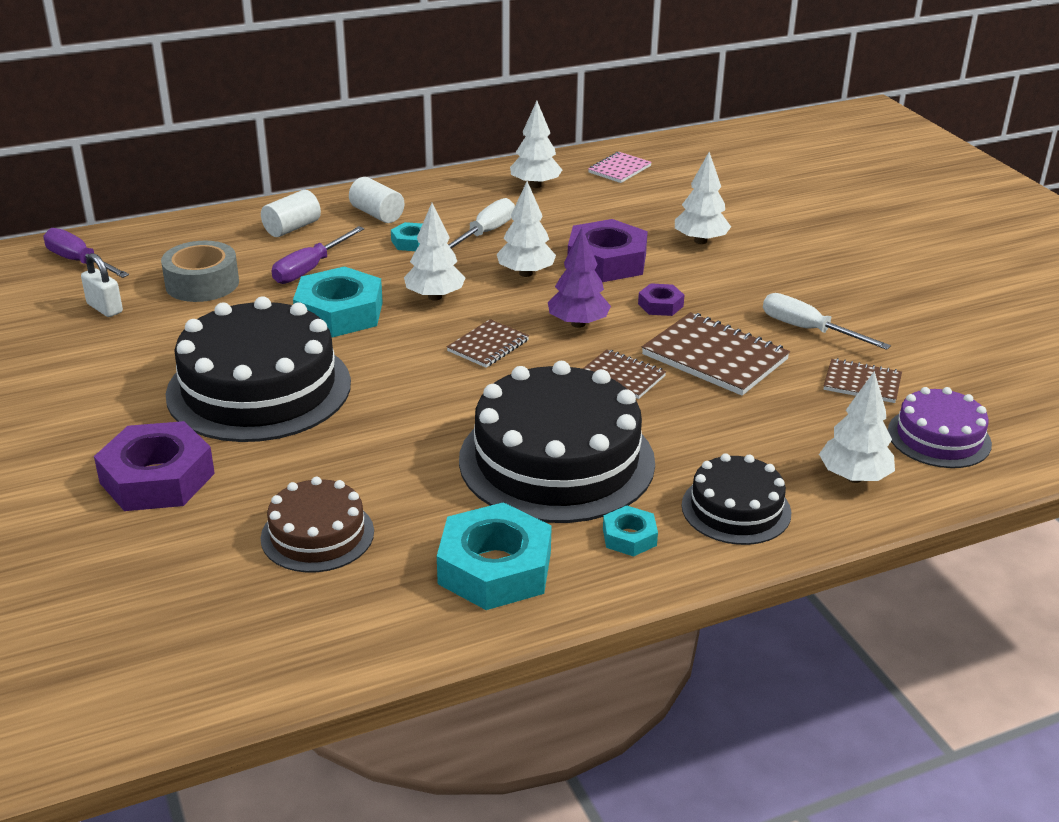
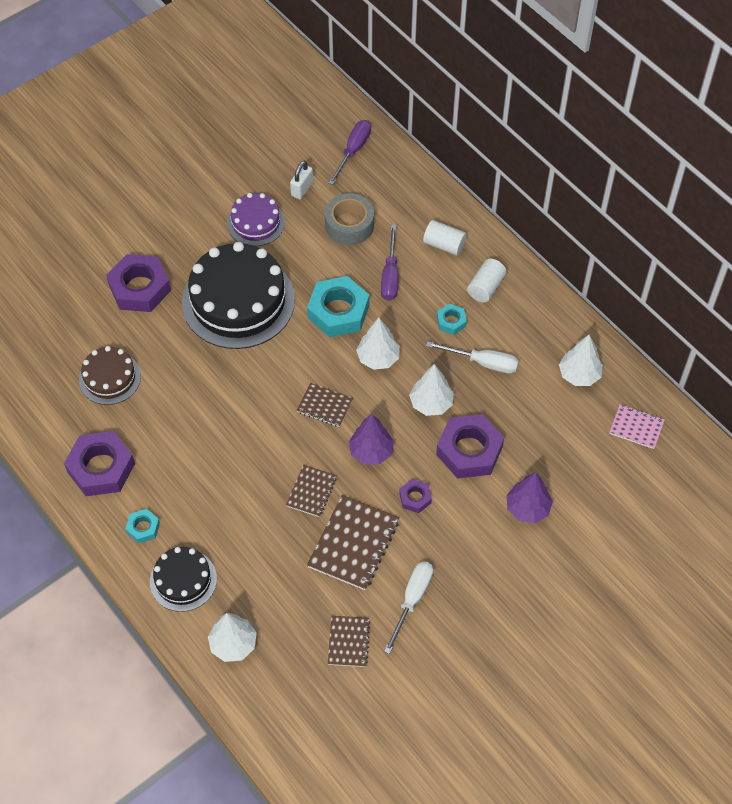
camera: 75 degrees right, 25 degrees up
(310, 269) = (390, 275): purple screwdriver -> purple screwdriver turned 105 degrees counterclockwise
(494, 568) = (101, 468): turquoise nut -> purple nut
(556, 460) = (207, 475): black cake -> none
(700, 241) = (527, 508): white tree -> purple tree
(939, 437) = (293, 695): purple cake -> purple cake (256, 223)

